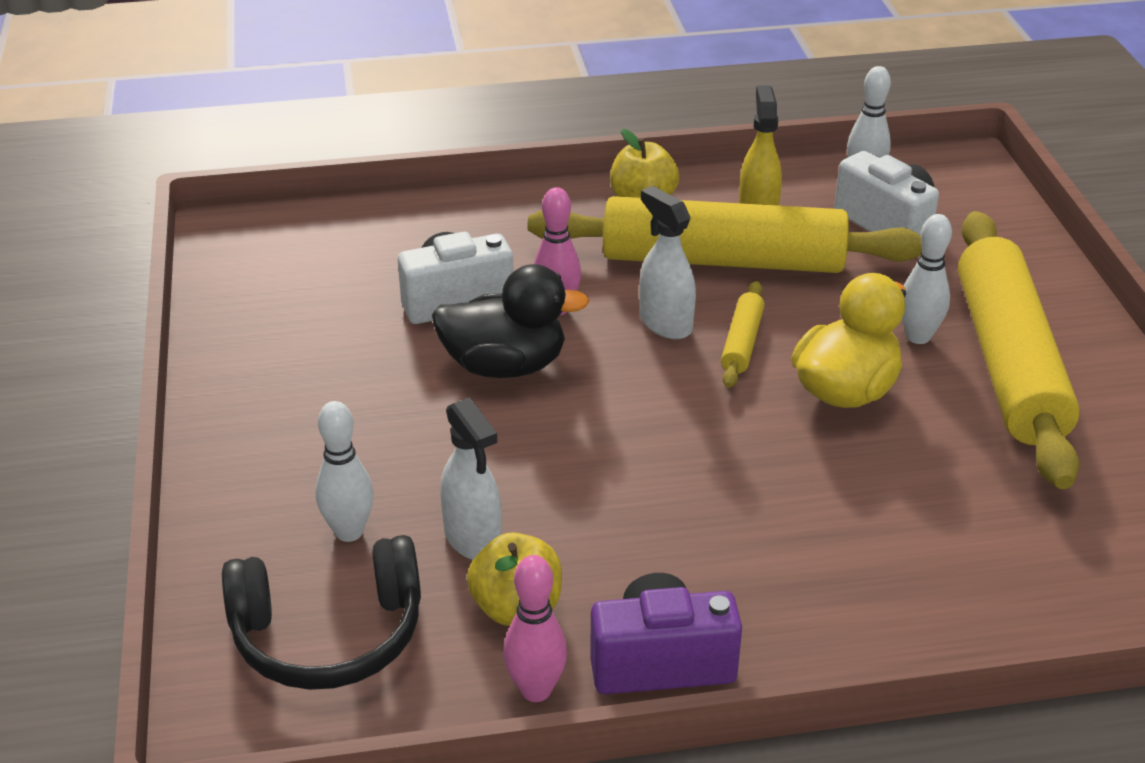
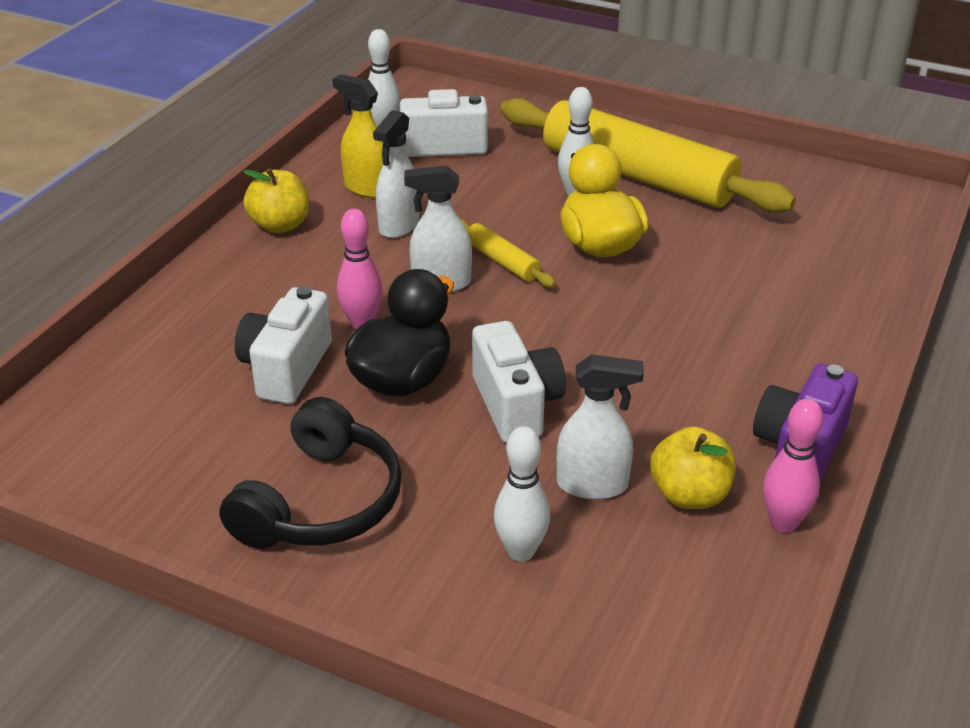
camera: 55 degrees left, 0 degrees up
(328, 634) = (635, 614): black headphones -> black headphones (320, 502)
(537, 445) = (516, 405): none -> white camera
(722, 260) = (398, 225): yellow rolling pin -> white spray bottle

